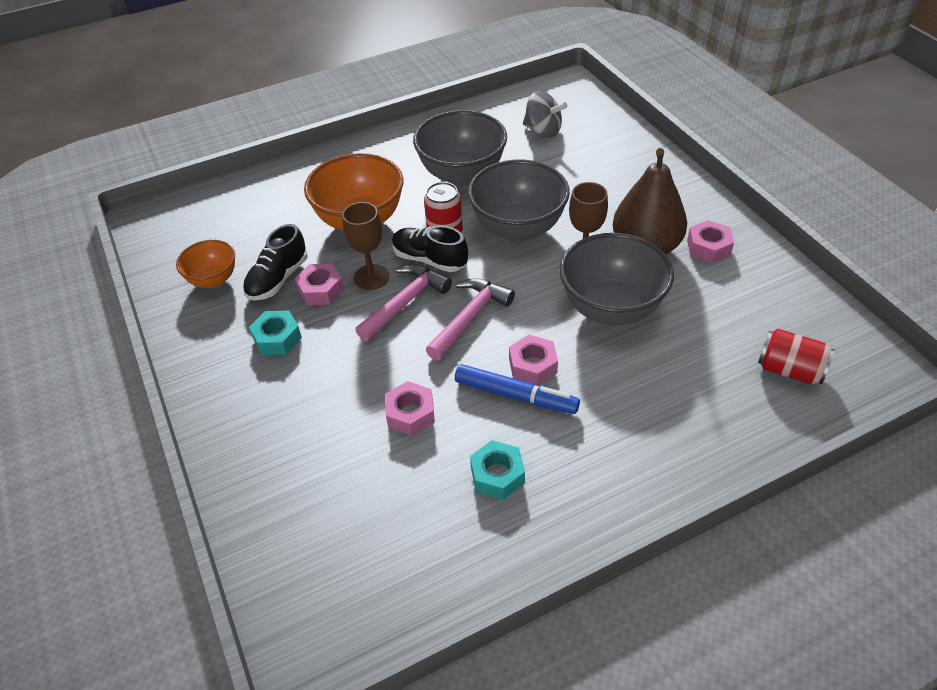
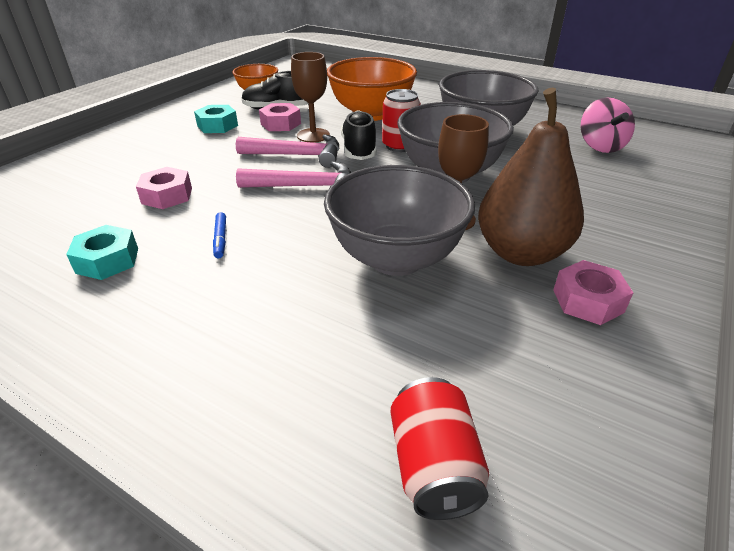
camera: 55 degrees right, 10 degrees down
(516, 396) = (220, 239): blue marker -> blue marker, size x0.50
(532, 366) = (268, 236): pink nut -> none
(543, 131) = (600, 146): grey spinning top -> pink spinning top

